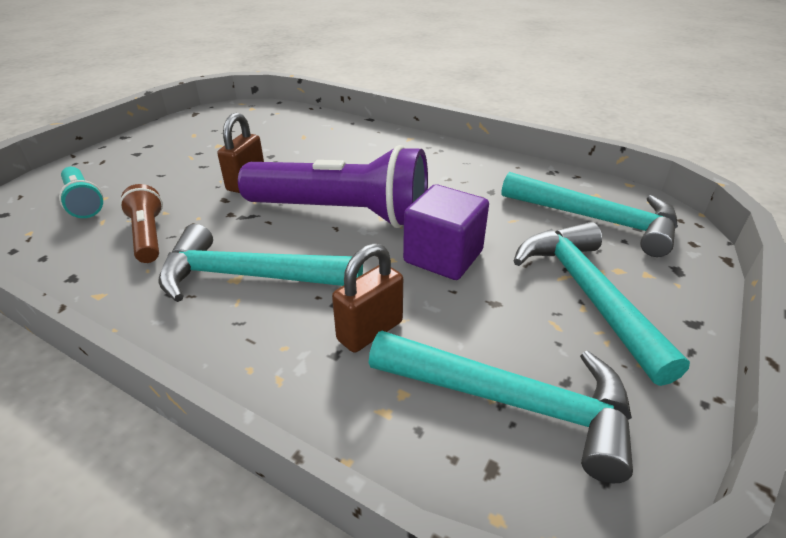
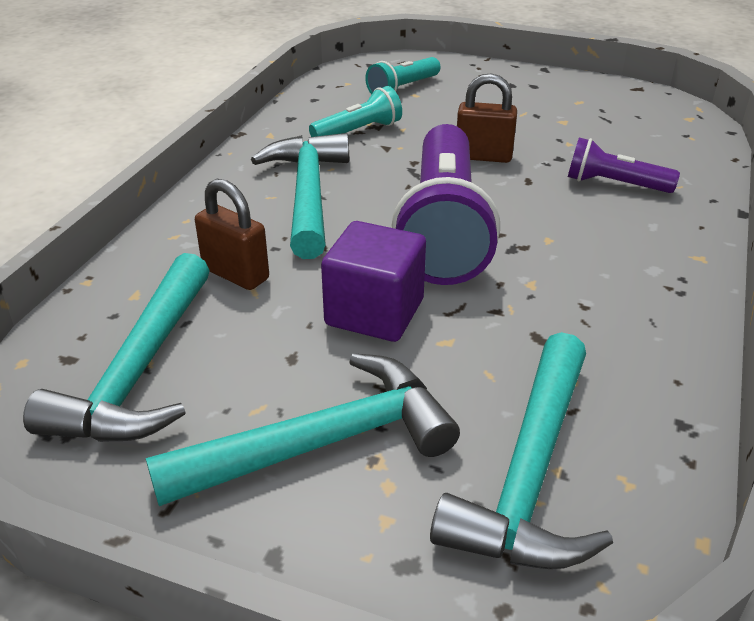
camera: 80 degrees right, 0 degrees up
(148, 236) = (358, 132): brown flashlight -> turquoise flashlight
(318, 145) = (614, 184): none -> purple flashlight

